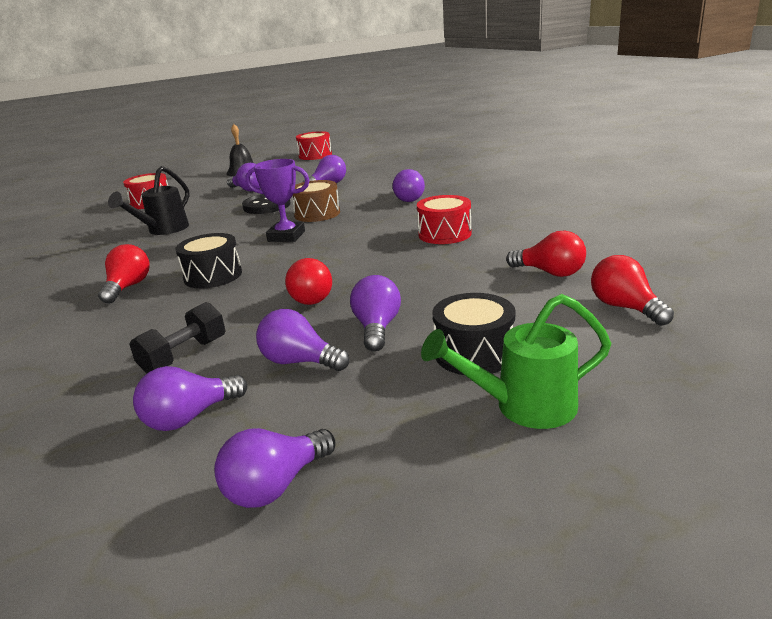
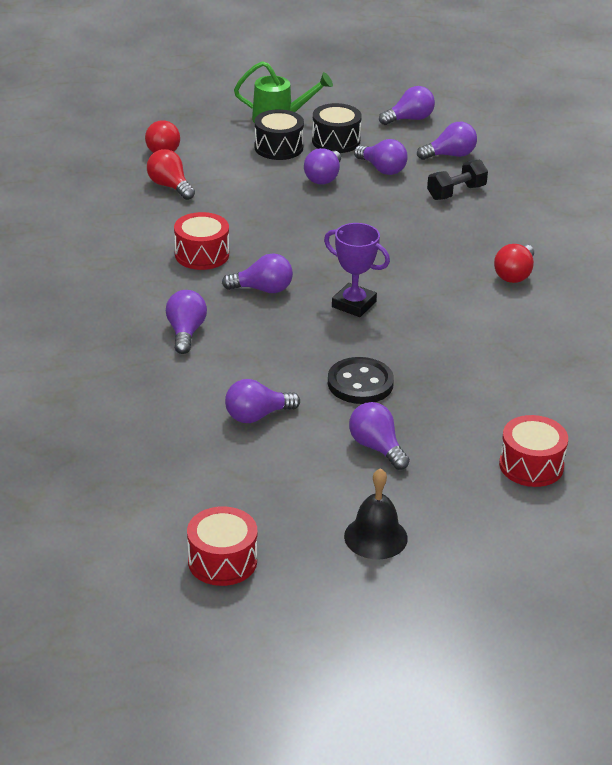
camera: 165 degrees left, 10 degrees up
(163, 230) = (497, 369): black watering can -> none
(213, 276) = (436, 266): black drum -> black drum (336, 141)
(313, 297) = (355, 216): red light bulb -> none
(317, 214) = (304, 338): brown drum -> none
(370, 228) = (263, 289): none -> purple light bulb

